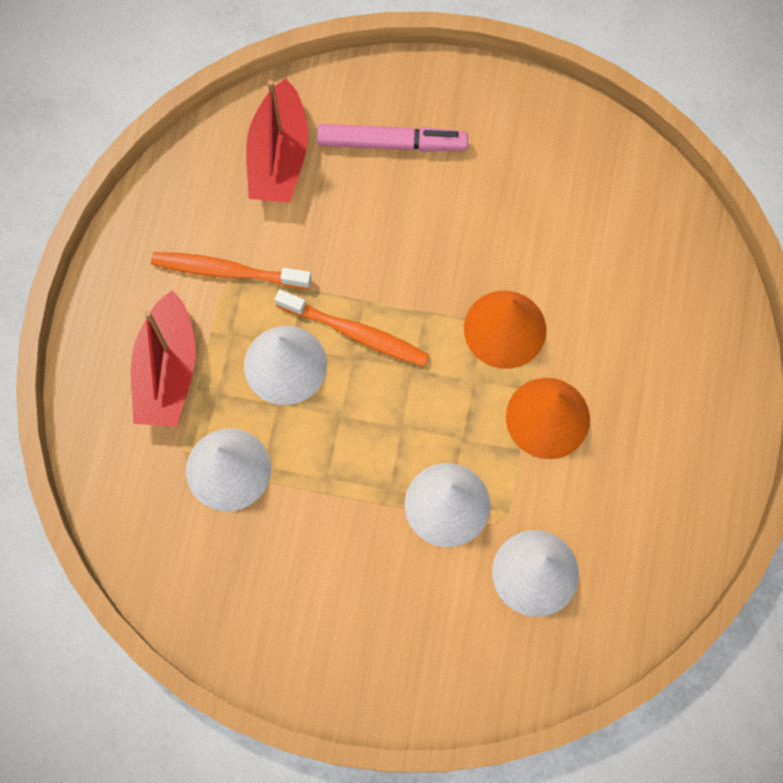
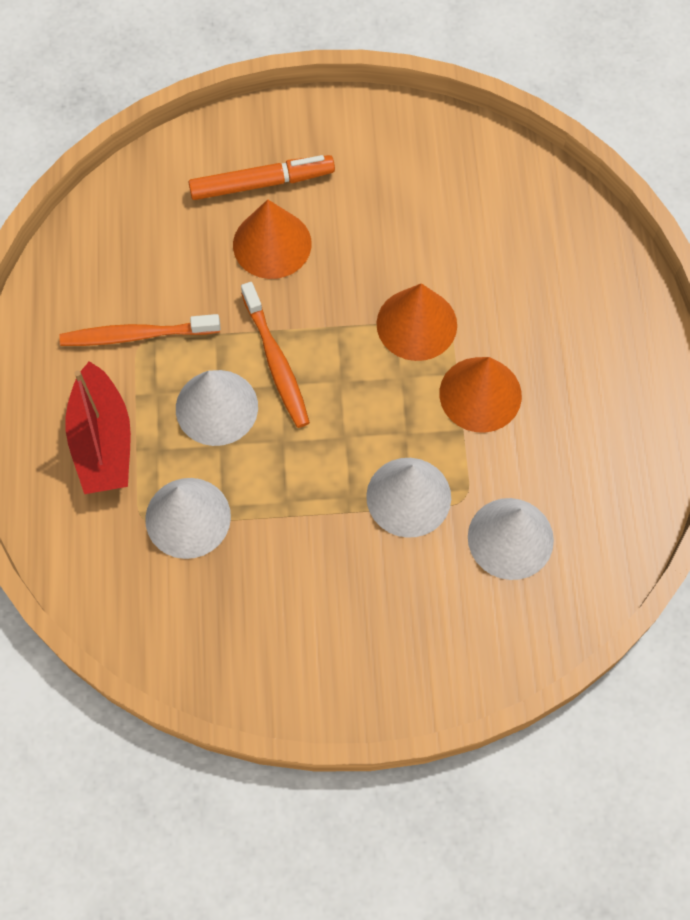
camera: 15 degrees left, 5 degrees down
(278, 156) = (157, 220): red boat -> none
(355, 333) = (276, 362): orange toothbrush -> orange toothbrush turned 60 degrees clockwise
(384, 209) = (272, 244): none -> orange cone
(392, 143) = (262, 183): pink marker -> orange marker

